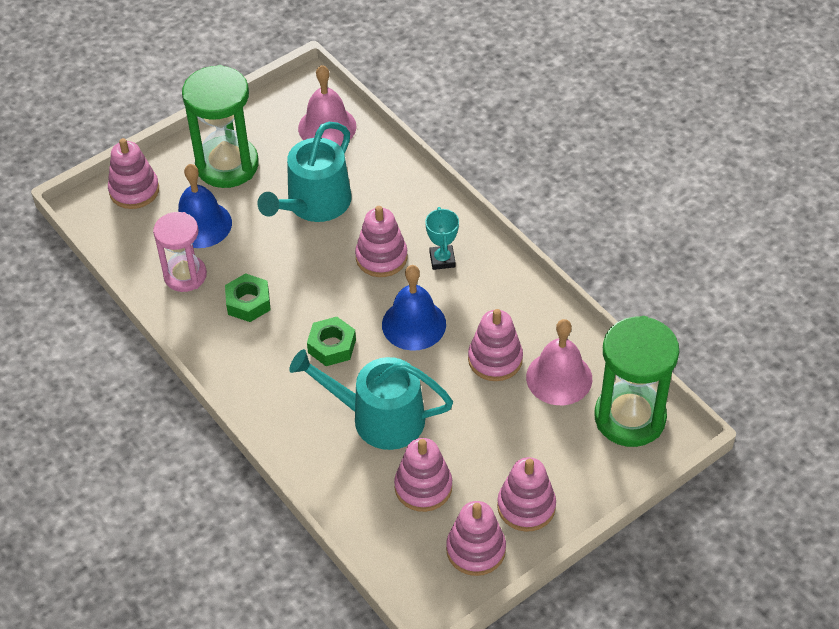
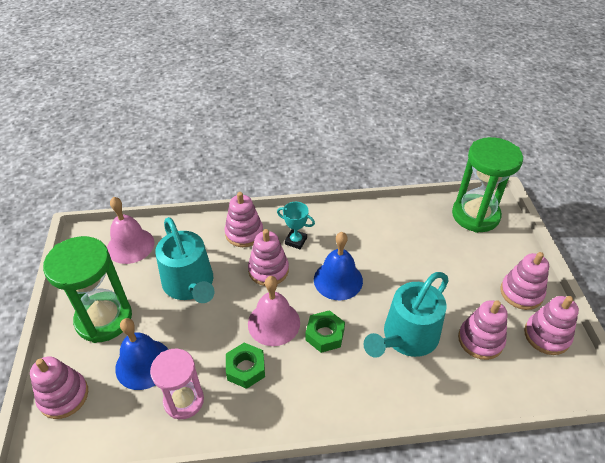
camera: 60 degrees left, 5 degrees down
(495, 359) = (394, 253): pink stacking toy -> pink stacking toy (244, 233)
(559, 378) = (427, 231): pink bell -> pink bell (274, 323)

